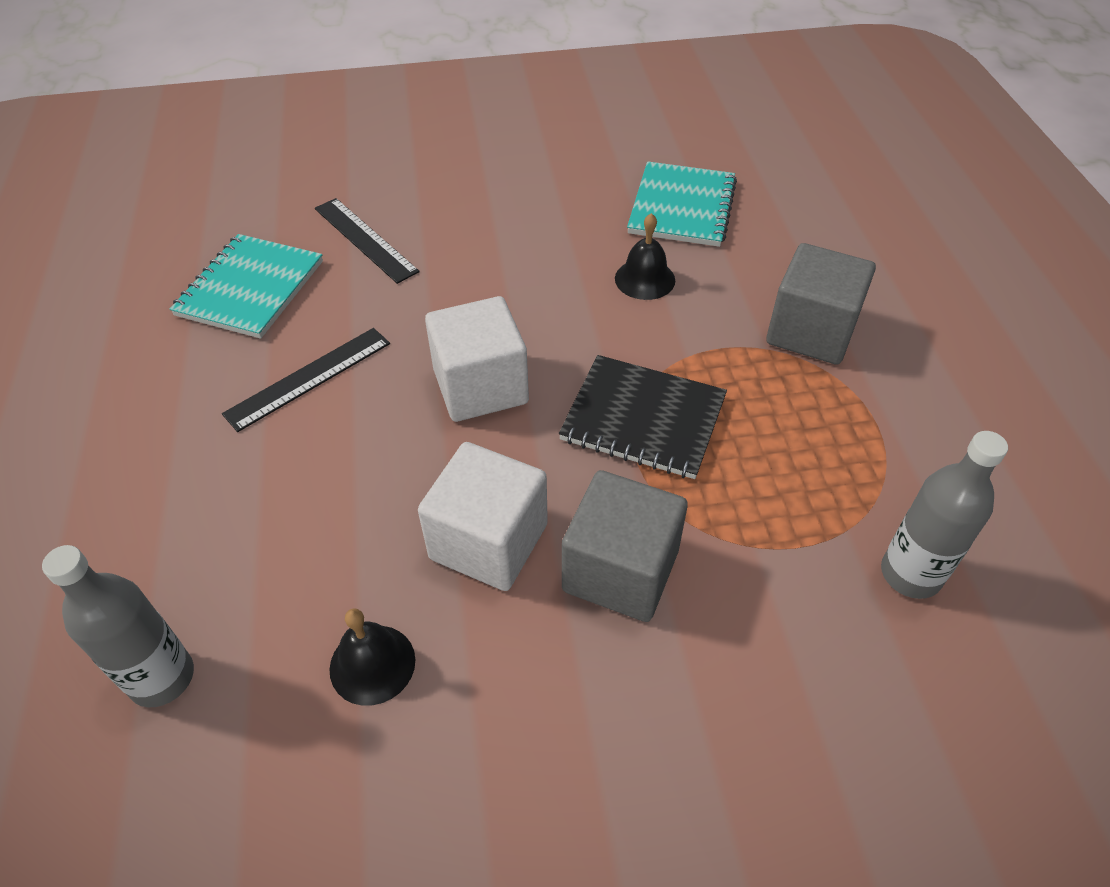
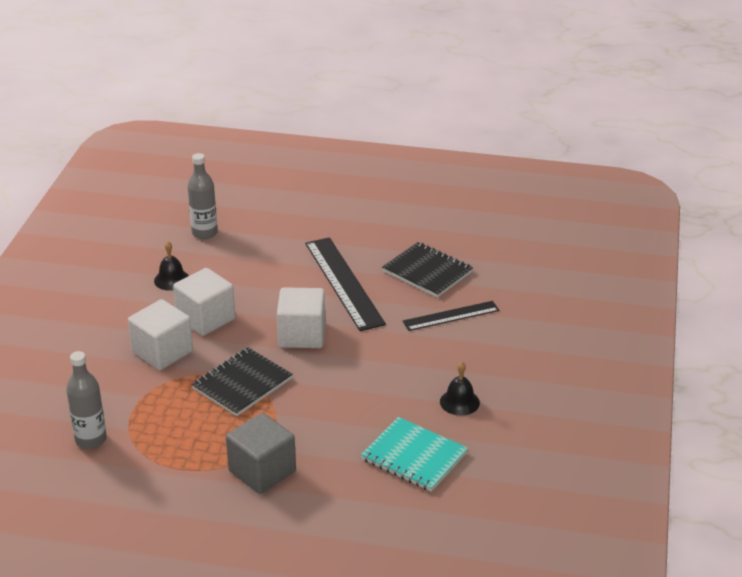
camera: 110 degrees right, 15 degrees down
(250, 288) = (427, 272): turquoise notebook -> black notebook
(308, 378) = (344, 283): black ruler -> black ruler, size x1.67
(620, 570) = (162, 352): grey cube -> white cube
(645, 279) = (350, 417): black bell -> black bell (459, 402)

